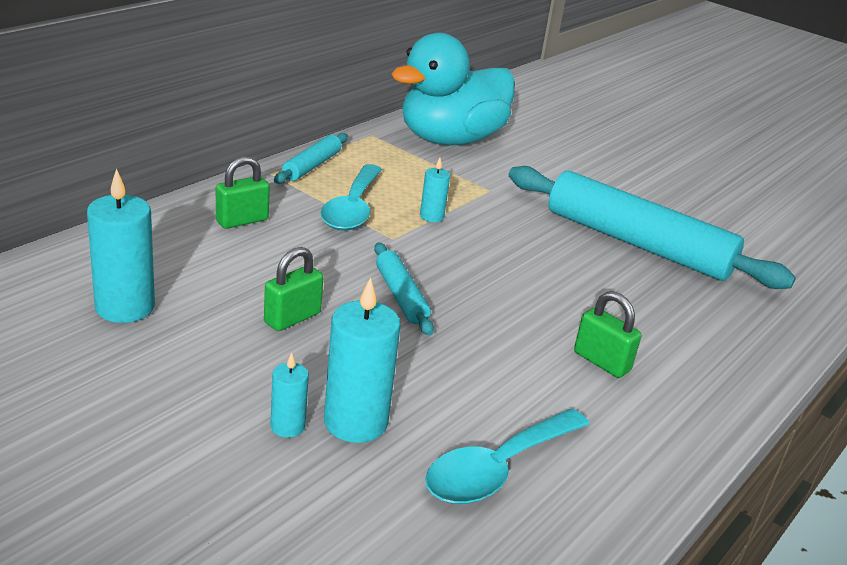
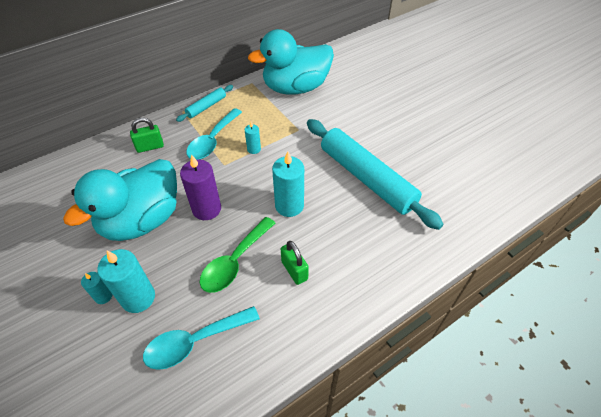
camera: 20 degrees right, 20 degrees up
(125, 307) = (65, 205): turquoise candle -> turquoise candle (289, 206)
(292, 318) = (142, 220): green padlock -> turquoise duck
(401, 296) = (206, 209): turquoise rolling pin -> purple candle
(496, 359) = (235, 261): none -> green spoon

